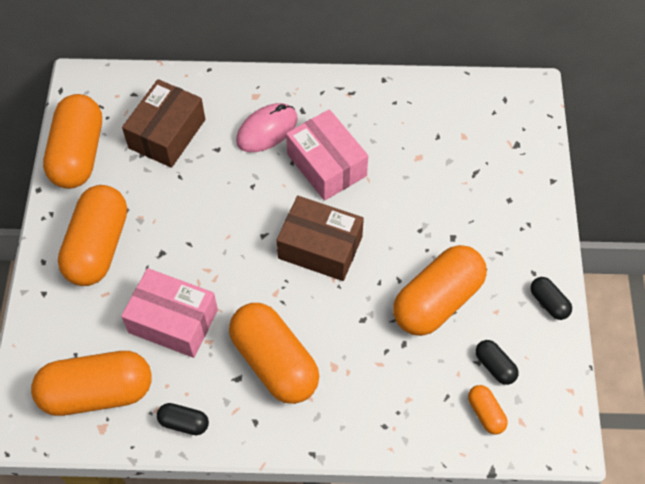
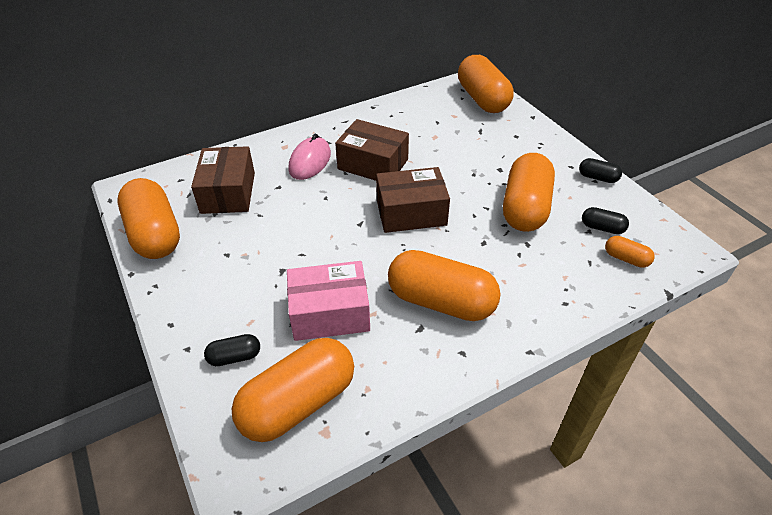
camera: 30 degrees left, 15 degrees down
(98, 246) = (219, 290): orange capsule -> orange capsule (482, 99)
(184, 423) = (401, 386): black capsule -> black capsule (234, 357)
(326, 165) = (373, 164): pink box -> brown box

